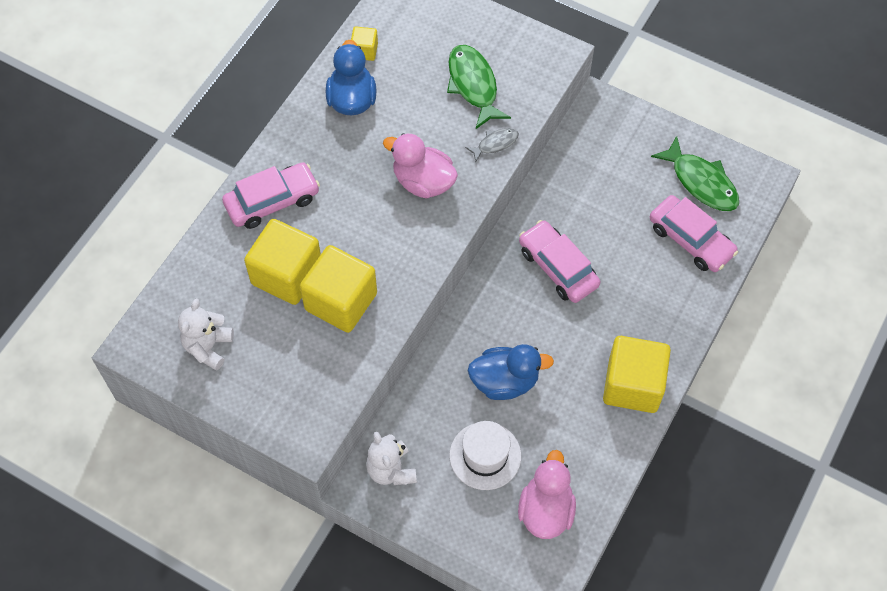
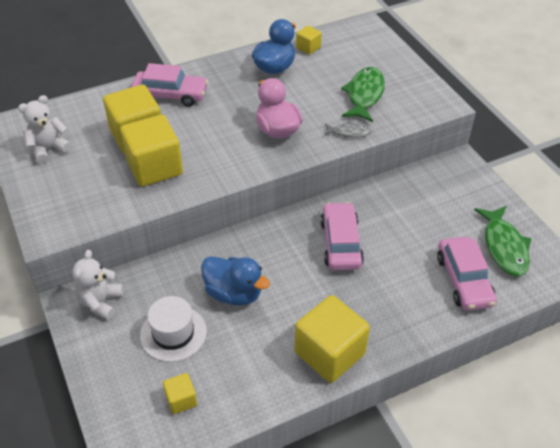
camera: 35 degrees right, 15 degrees down
(546, 510) = (181, 400): pink duck -> yellow cube

